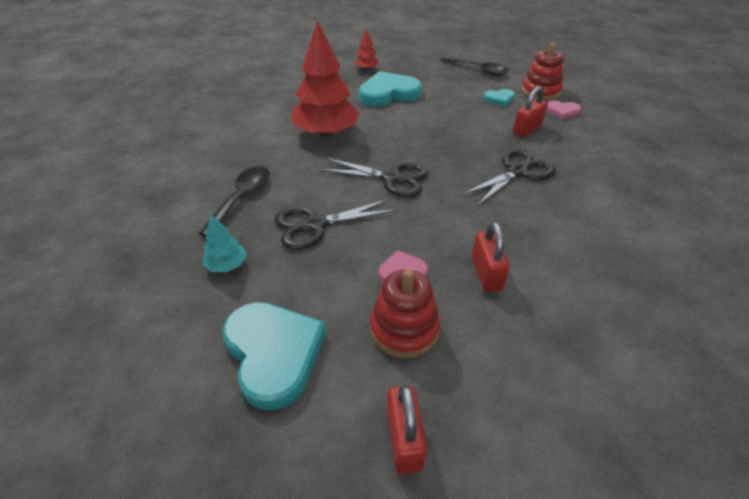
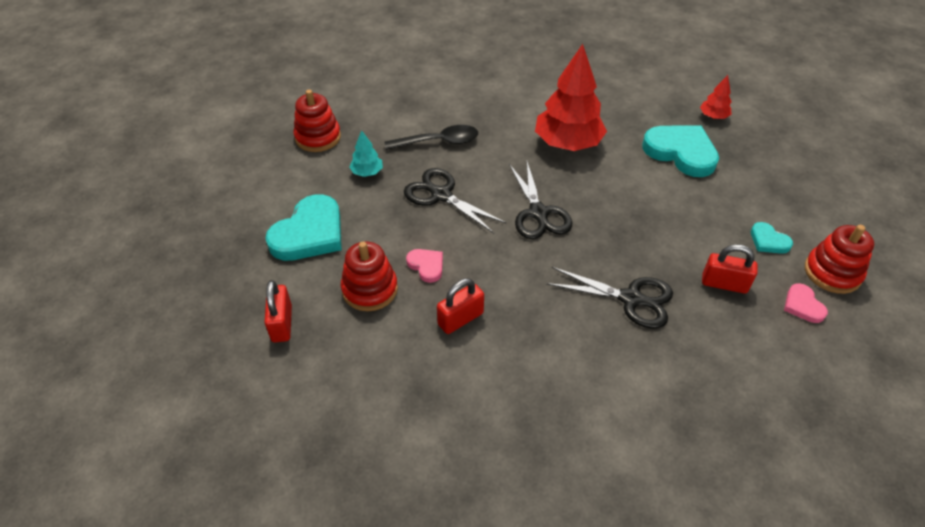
camera: 60 degrees right, 5 degrees up
(121, 286) = (318, 137): none -> red stacking toy
(404, 440) = (282, 323): red padlock -> red padlock turned 60 degrees counterclockwise
(478, 70) = (821, 201): black spoon -> none

